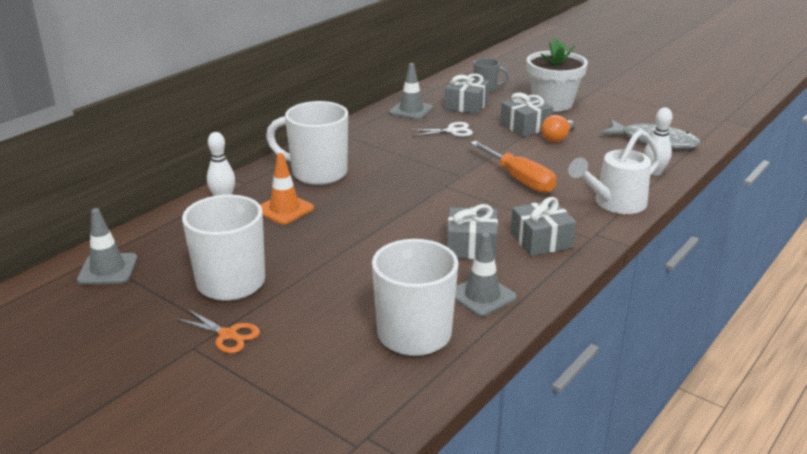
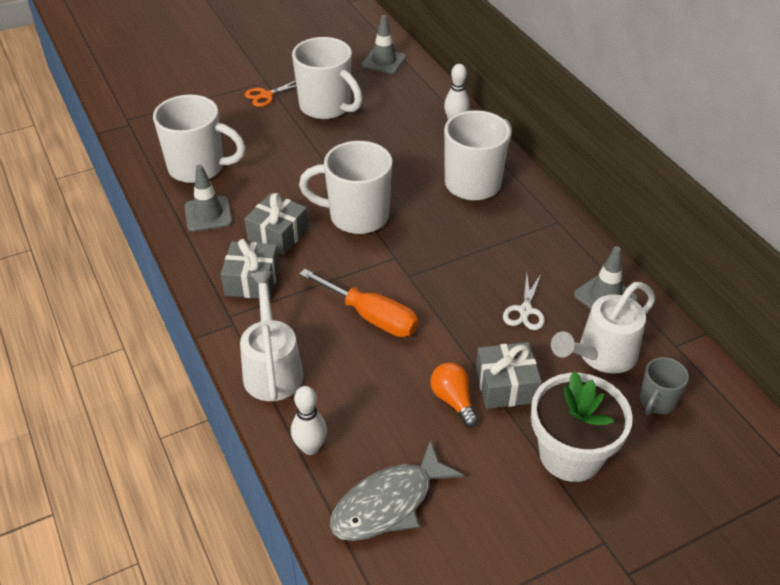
camera: 115 degrees right, 15 degrees up
(284, 209) = (416, 150): orange traffic cone -> none
(410, 214) = (356, 216): none -> white mug
(466, 105) = (601, 355): grey gift -> white watering can
(519, 180) = (371, 317): orange screwdriver -> orange screwdriver turned 135 degrees counterclockwise

